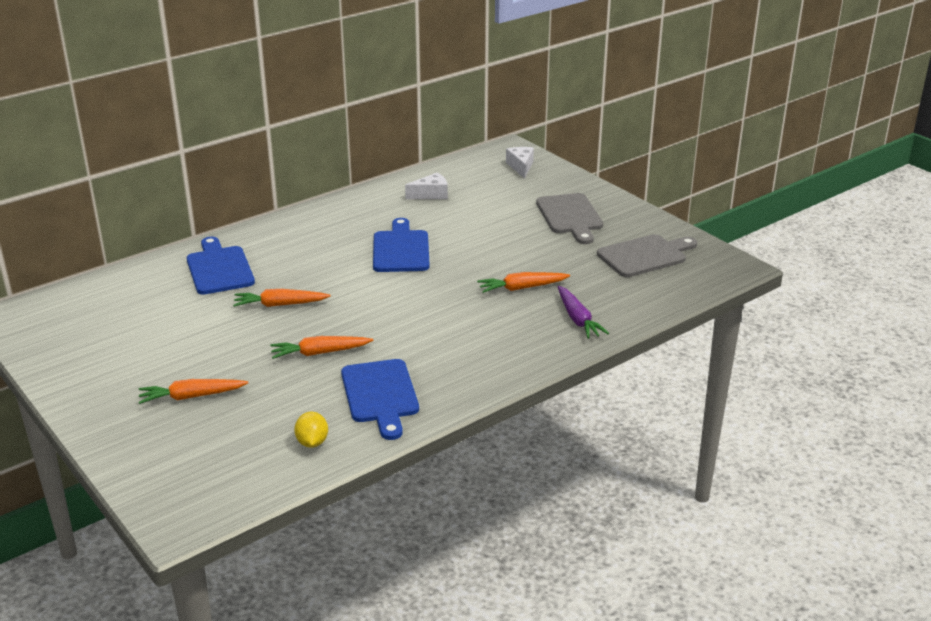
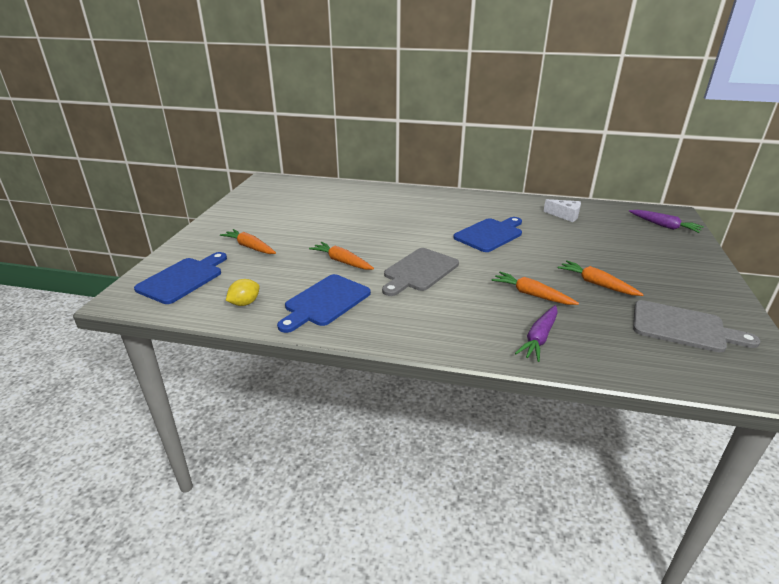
camera: 50 degrees right, 0 degrees up
(219, 268) = (378, 200): blue cutting board -> blue cutting board (183, 279)
(280, 305) = (371, 229): orange carrot -> orange carrot (596, 284)
(521, 167) = (664, 226): white cheese -> purple carrot
(570, 216) = (654, 270): grey cutting board -> grey cutting board (419, 271)

